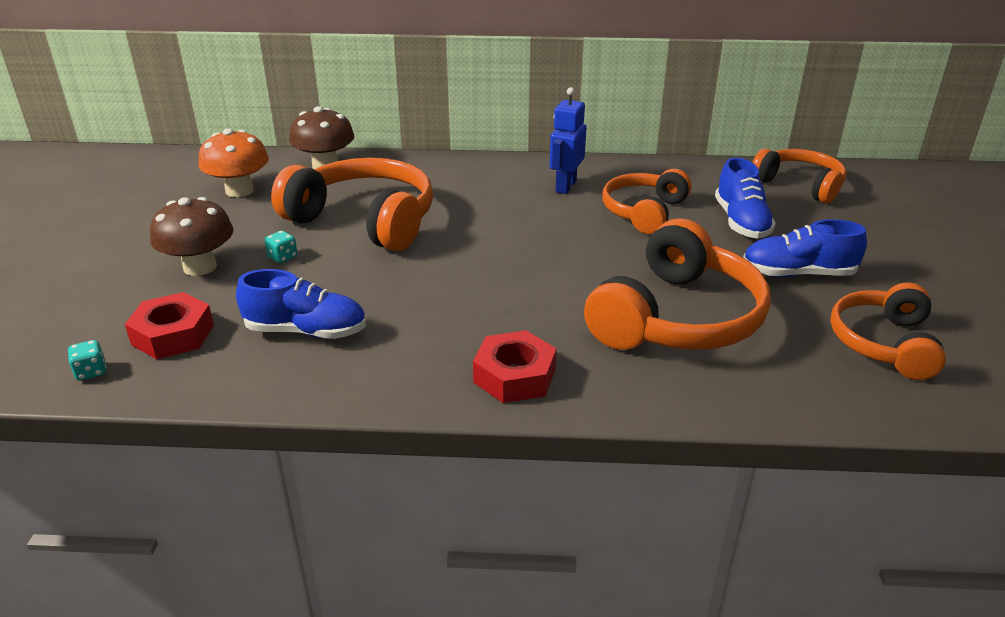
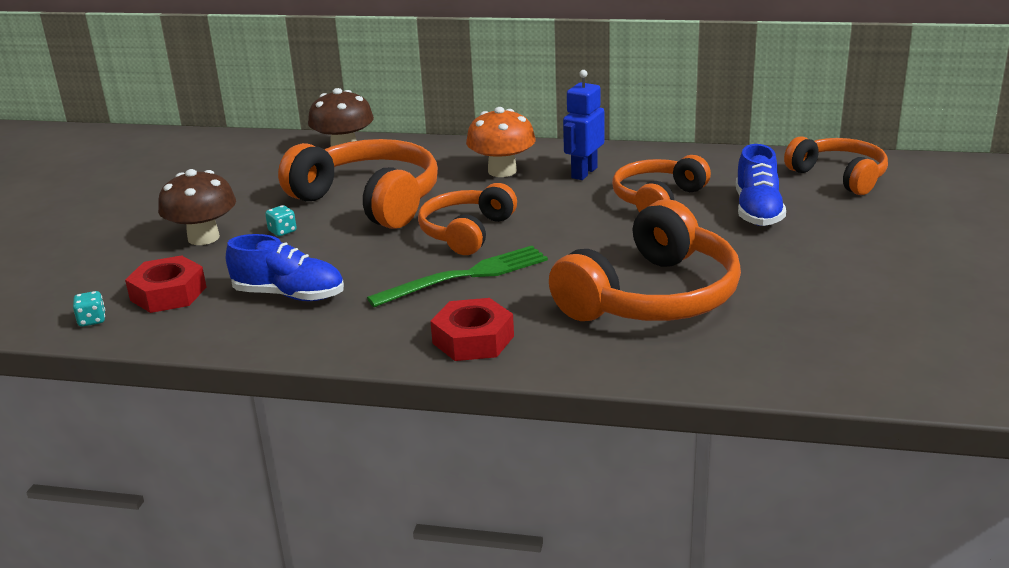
camera: 10 degrees right, 5 degrees down
(239, 191) = (255, 171): orange mushroom -> orange mushroom (502, 171)
(485, 302) = (466, 276): none -> green fork
(798, 274) = (796, 261): blue shoe -> none
(884, 343) = (856, 327): orange headphones -> orange headphones (466, 232)

